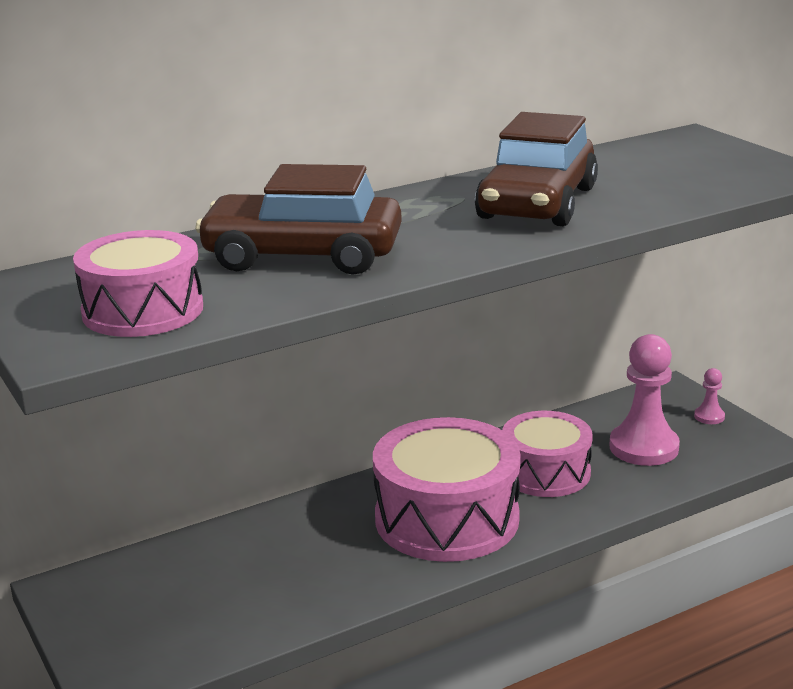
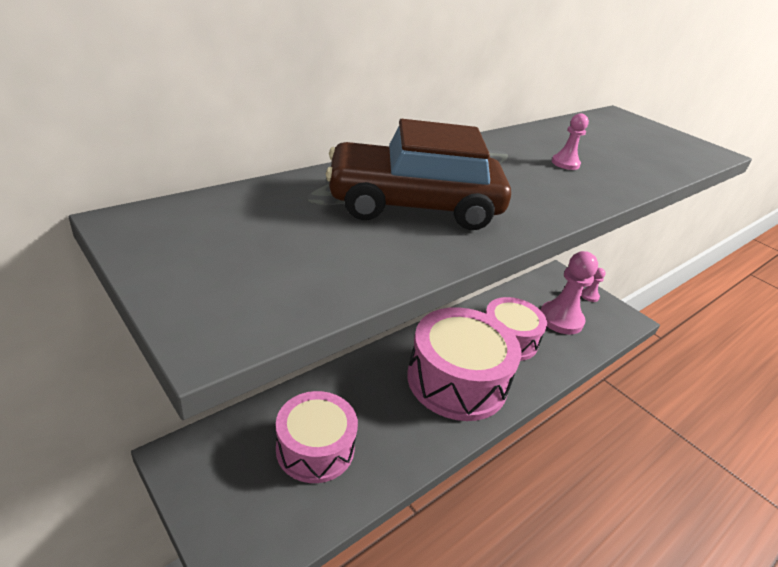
camera: 15 degrees left, 10 degrees up
(143, 310) = (290, 267): pink drum -> pink drum (315, 448)
(537, 203) = (565, 163): brown car -> pink pawn

